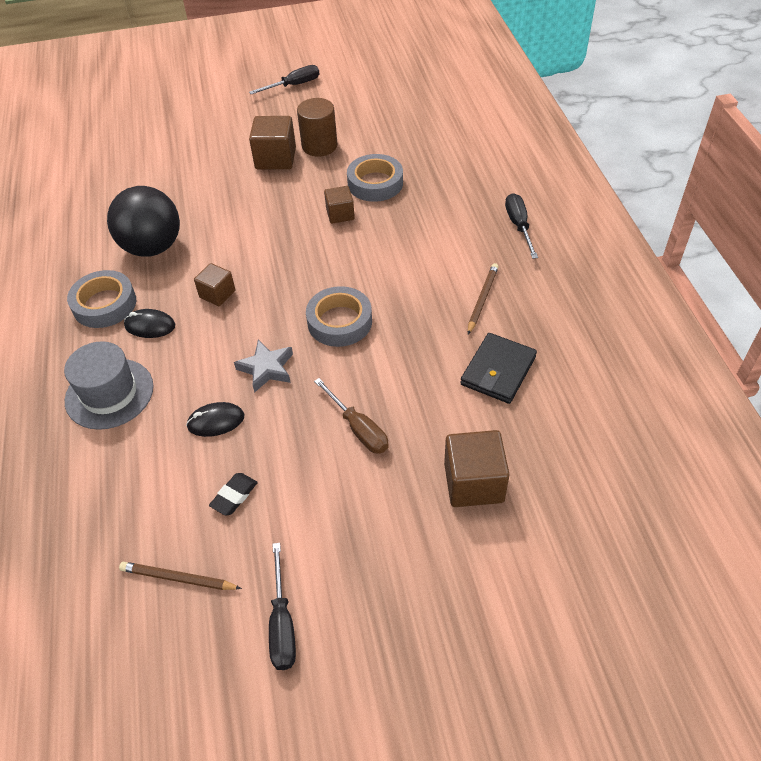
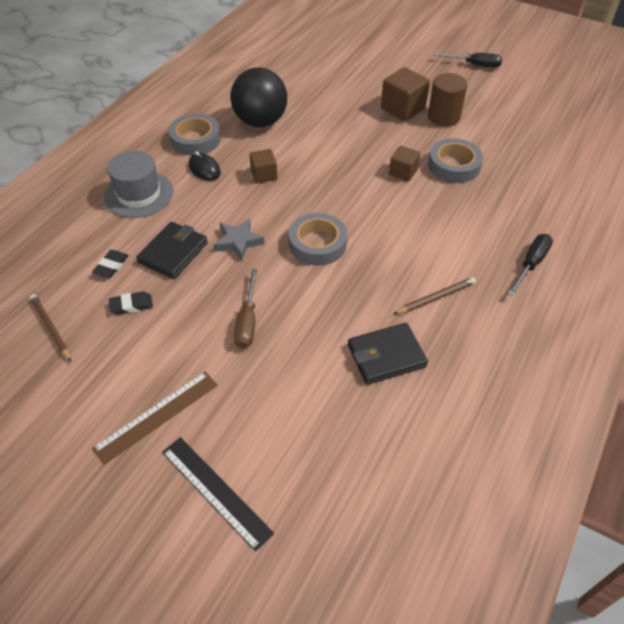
camera: 40 degrees right, 0 degrees up
(167, 477) = (111, 266): none -> black eraser
(216, 421) = (173, 253): black mouse -> black wallet
(282, 624) = (68, 402): black screwdriver -> none
(377, 565) = (157, 416): none -> brown ruler
(473, 483) = (277, 417): brown cube -> none
(496, 577) = (216, 491): none -> black ruler

